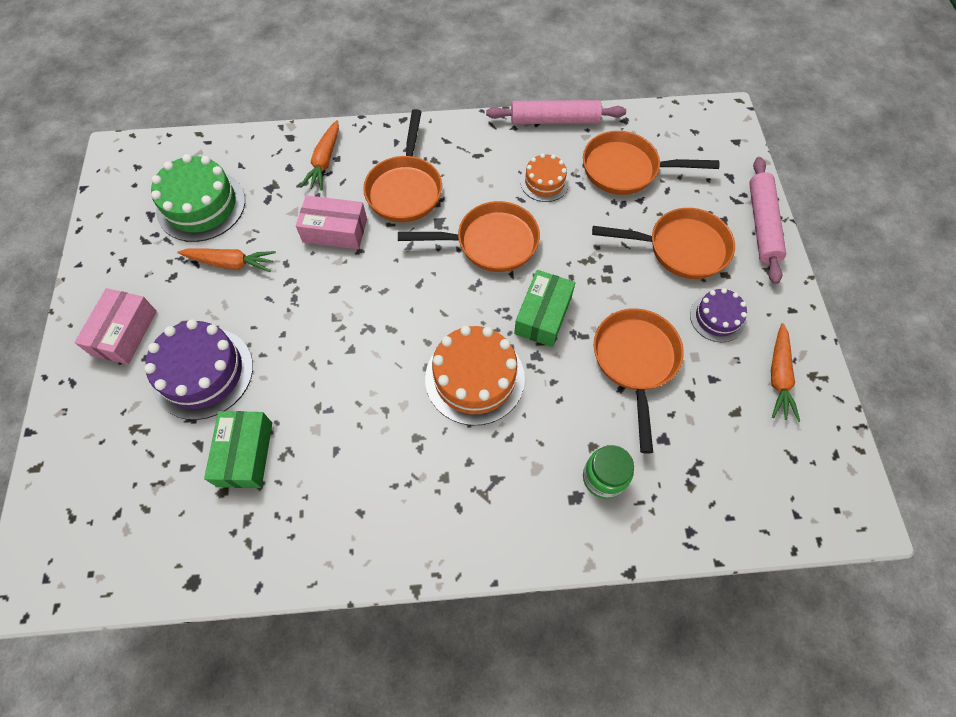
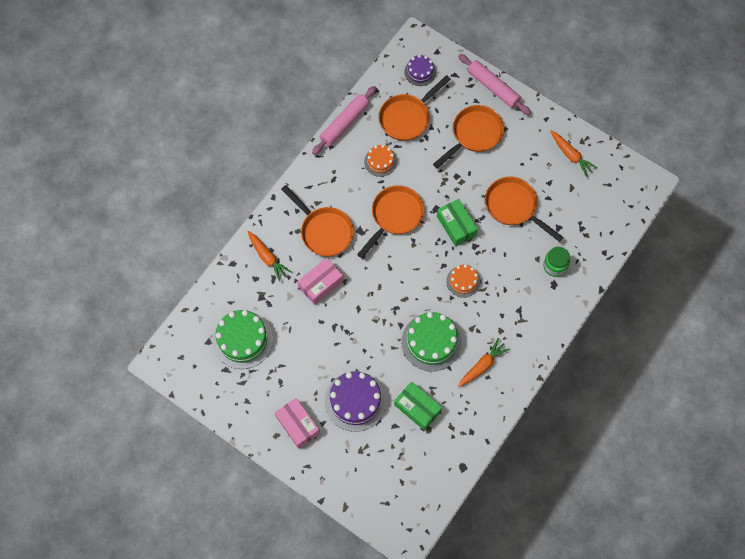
camera: 50 degrees left, 5 degrees up
(231, 263) = (297, 348): orange carrot -> orange carrot (482, 365)
(356, 402) = (431, 342): none -> green cake
(474, 378) = (463, 281): orange cake -> orange cake, size x0.57
(717, 318) = (522, 153): purple cake -> purple cake (420, 72)

